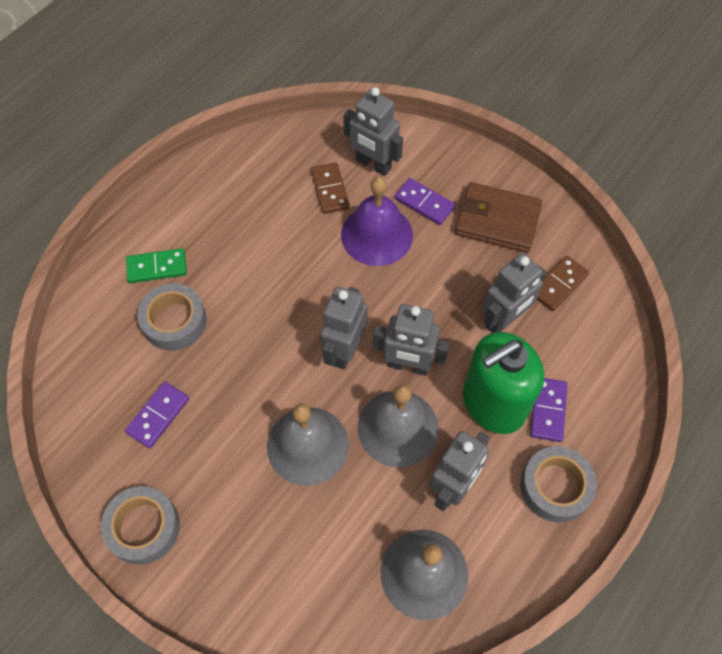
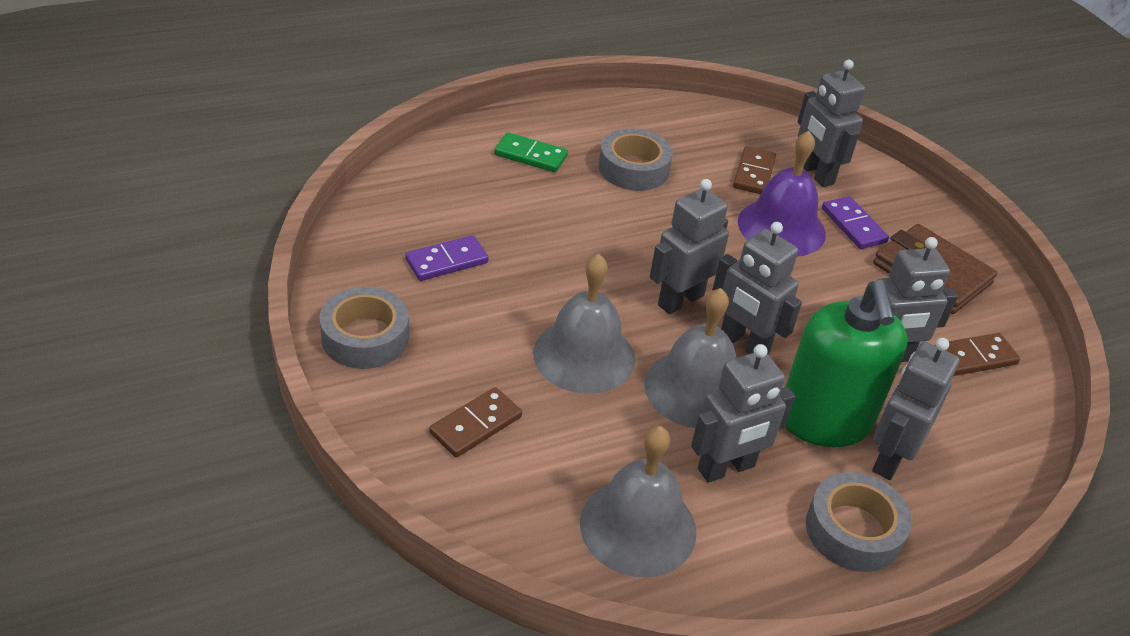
camera: 25 degrees right, 20 degrees down
(174, 321) = (517, 201): grey tape -> grey tape (633, 168)
(270, 557) = (476, 425): none -> brown domino
(493, 403) = (824, 421): green soap dispenser -> green soap dispenser turned 90 degrees counterclockwise
(548, 410) = (889, 458): purple domino -> grey robot

